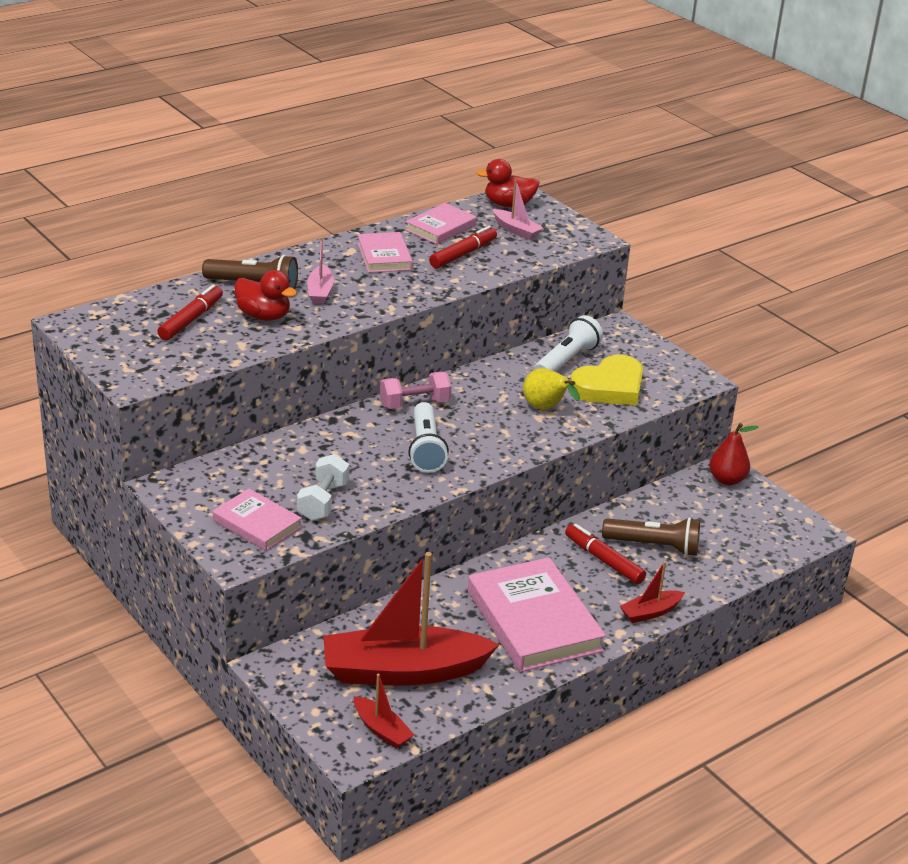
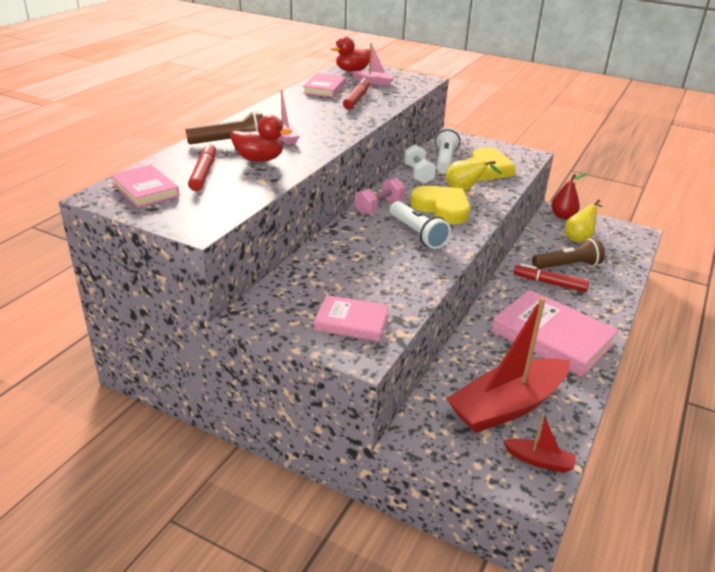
camera: 25 degrees left, 0 degrees up
(323, 501) = (384, 290): white dumbbell -> white dumbbell (418, 174)
(384, 256) = (306, 109): pink book -> pink book (145, 190)
(490, 425) = (442, 208): none -> yellow heart
(650, 612) = (611, 307): red boat -> none
(714, 516) = (579, 238): none -> yellow pear

